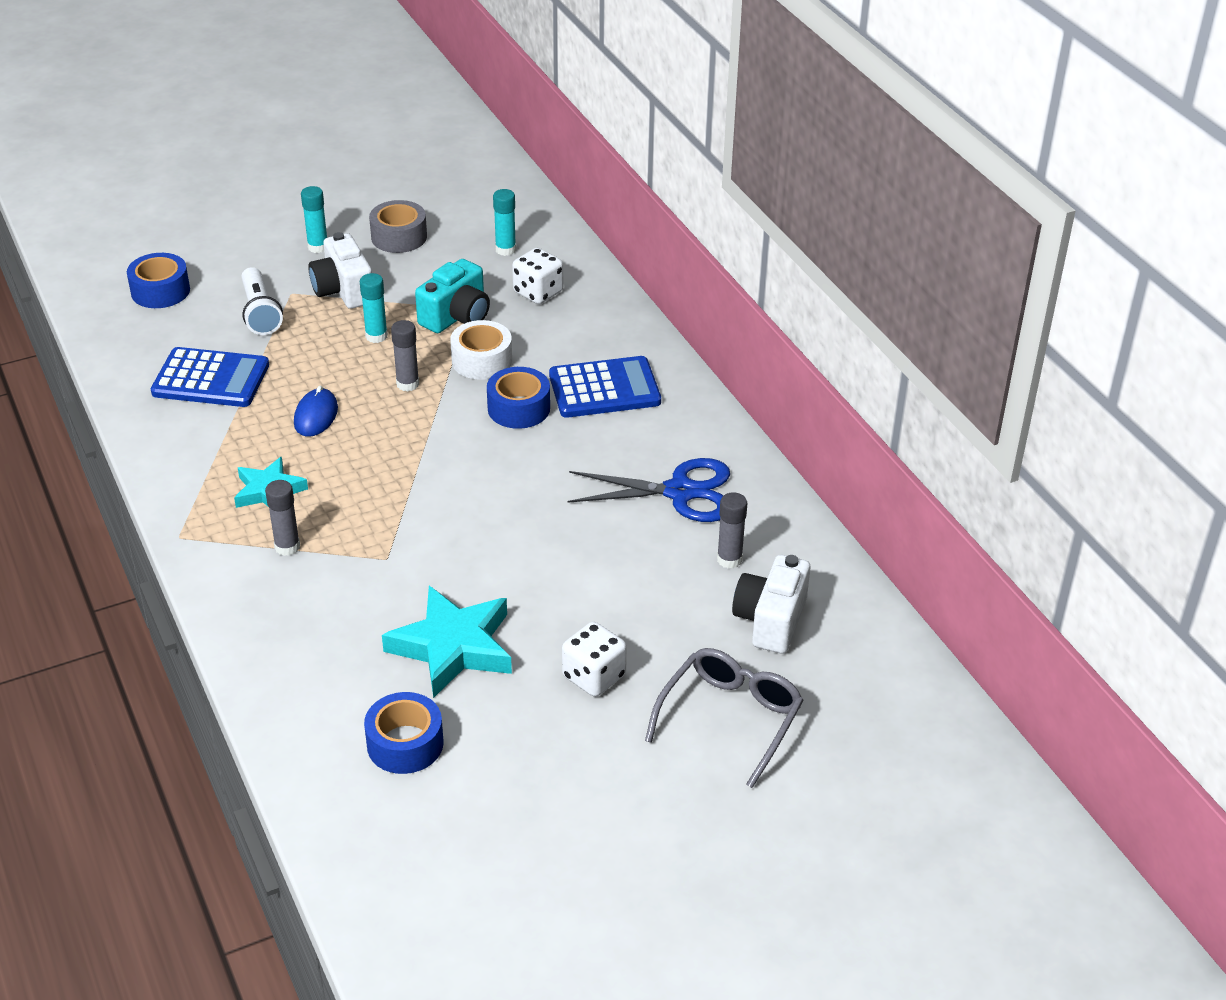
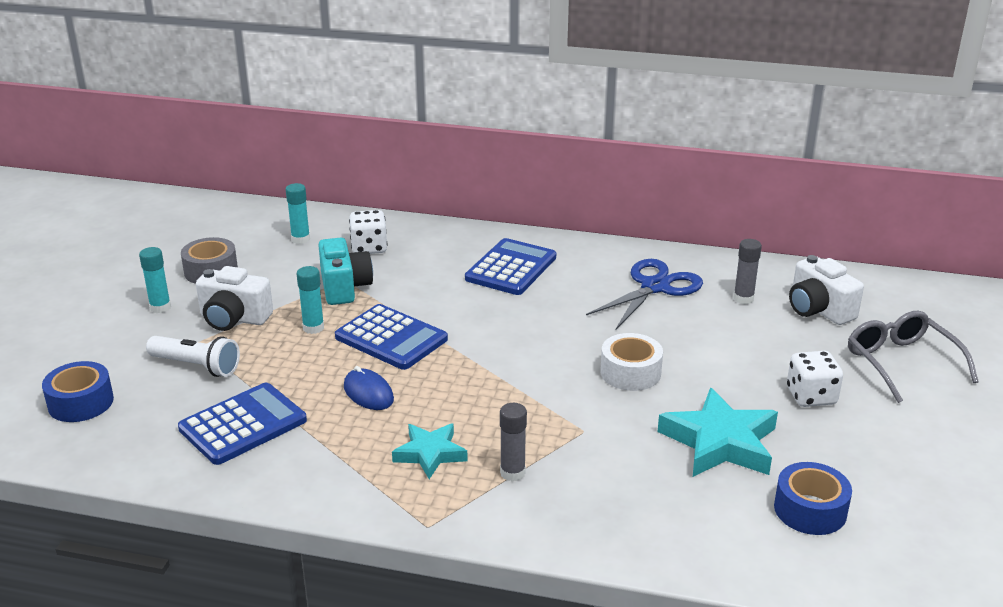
camera: 50 degrees left, 10 degrees down
(407, 384) = (391, 338): grey glue stick -> blue calculator
(482, 360) = (410, 298): white tape -> white tape (630, 372)
(519, 408) = (486, 307): blue tape -> none

